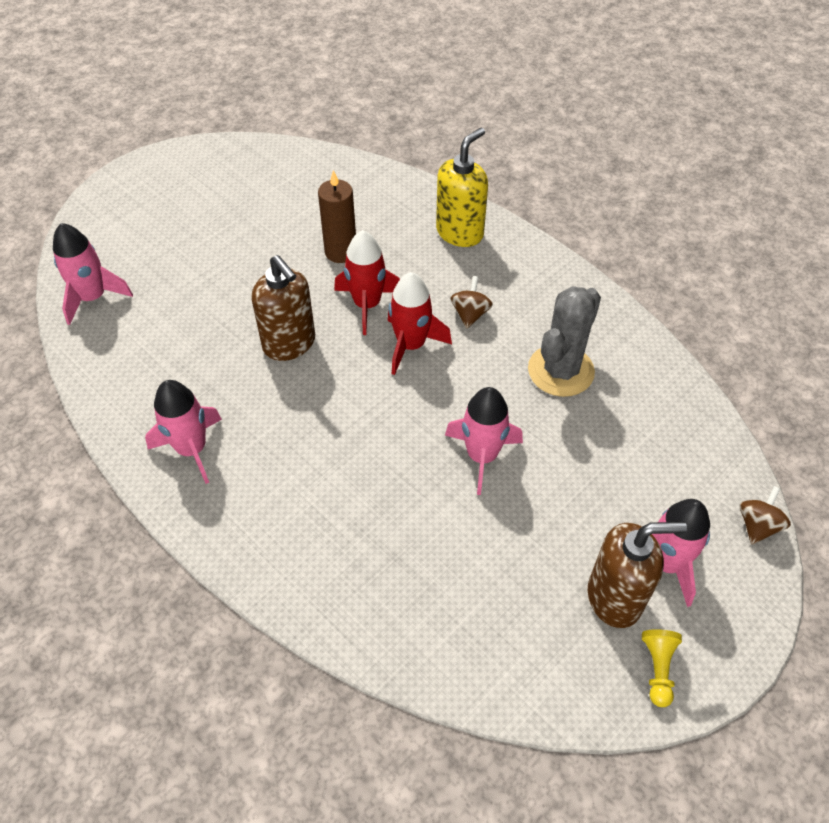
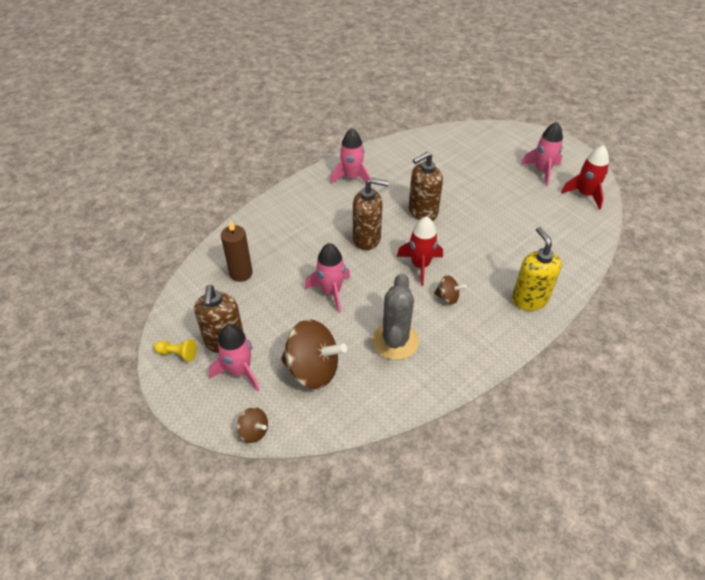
camera: 95 degrees right, 5 degrees down
(93, 297) = (457, 138): pink rocket -> pink rocket (542, 171)
(341, 252) = (502, 236): brown candle -> brown candle (241, 273)
(357, 415) = (367, 239): none -> brown soap dispenser
(367, 305) = (455, 246): red rocket -> red rocket (585, 194)
(460, 232) = (529, 299): yellow soap dispenser -> yellow soap dispenser turned 150 degrees counterclockwise
(560, 371) = (395, 341): grey cactus -> grey cactus turned 60 degrees clockwise
(635, 465) = (313, 369): none -> brown spinning top

